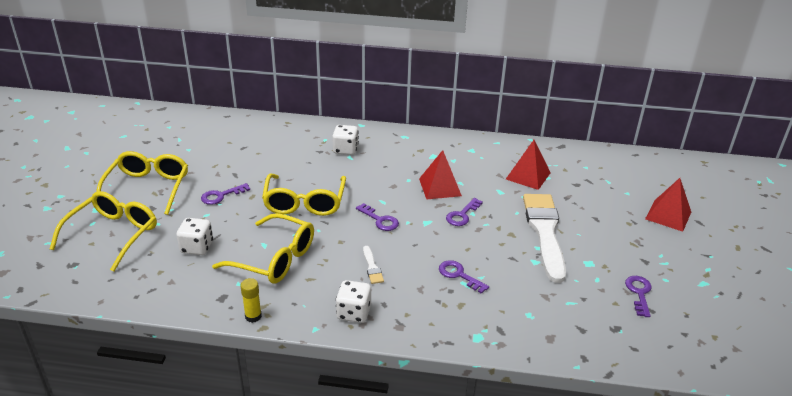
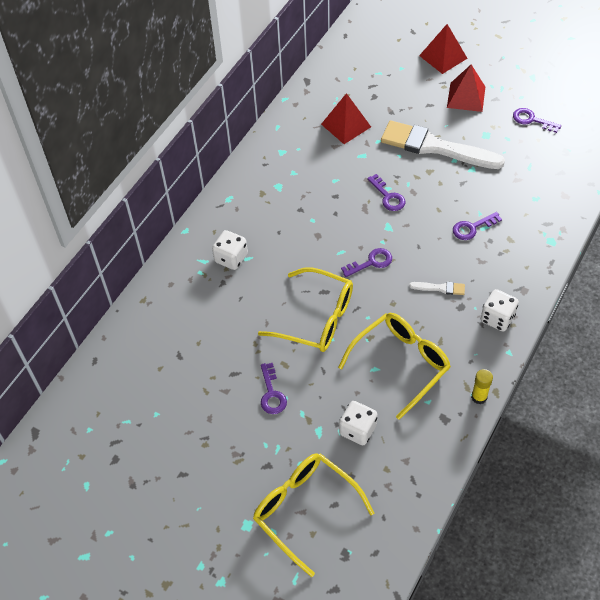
camera: 65 degrees left, 20 degrees up
(148, 188) = (225, 466): yellow glasses -> none
(440, 187) = (336, 198): red pyramid -> red pyramid (466, 97)

